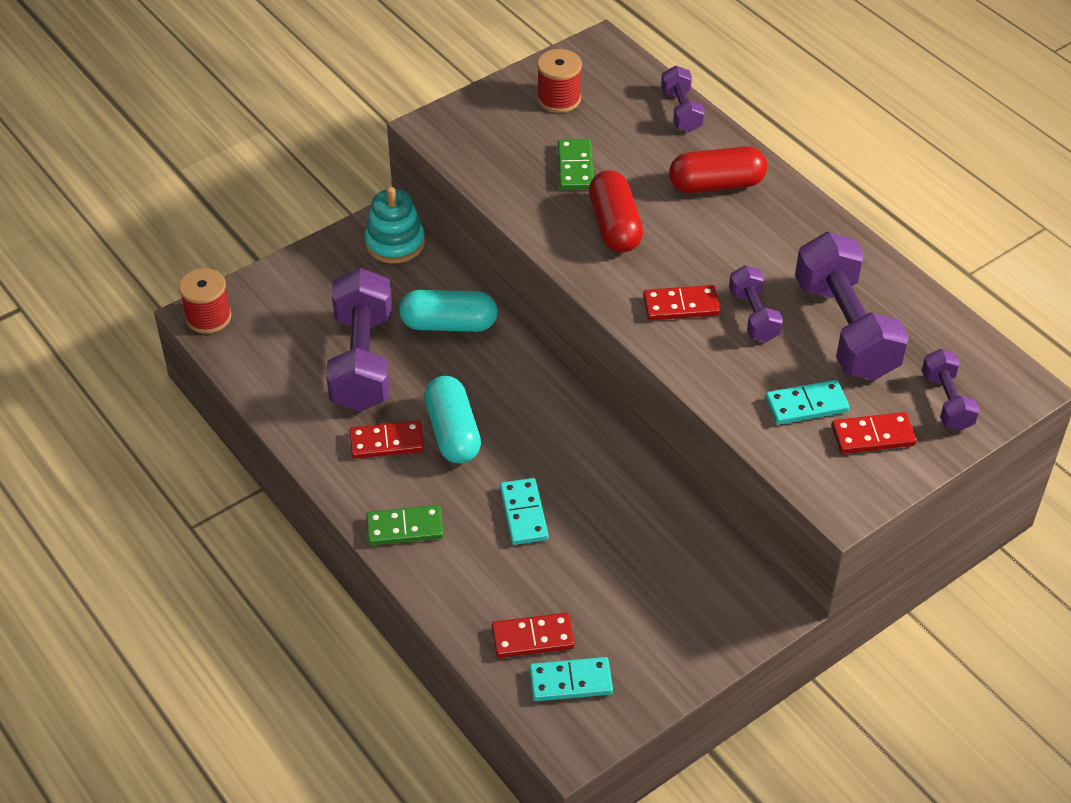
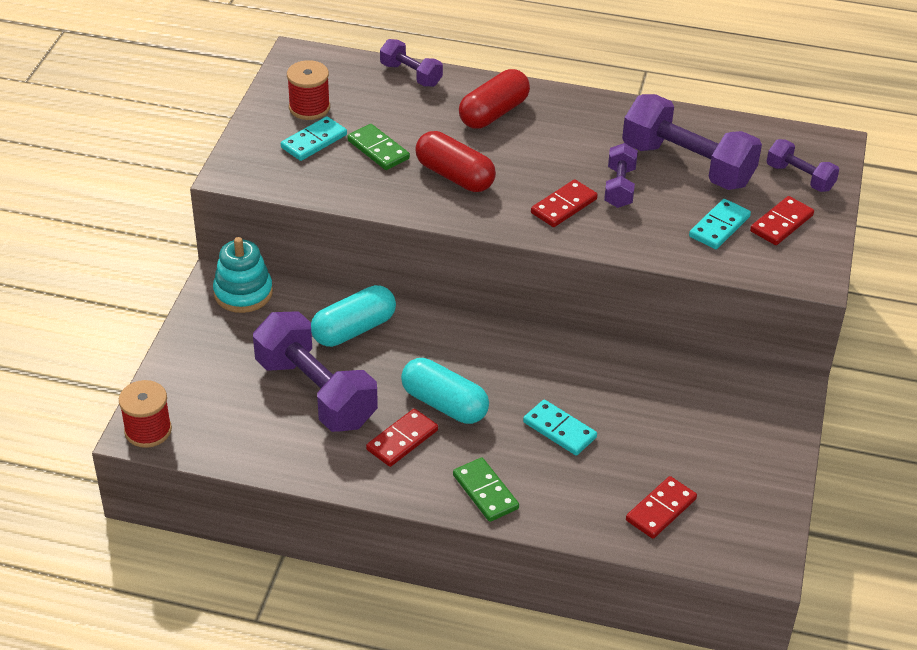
camera: 40 degrees left, 5 degrees down
(405, 528) = (485, 492): green domino -> green domino turned 75 degrees counterclockwise
(570, 681) = (718, 522): turquoise domino -> turquoise domino (314, 141)
(753, 316) = (619, 187): purple dumbbell -> purple dumbbell turned 60 degrees clockwise

